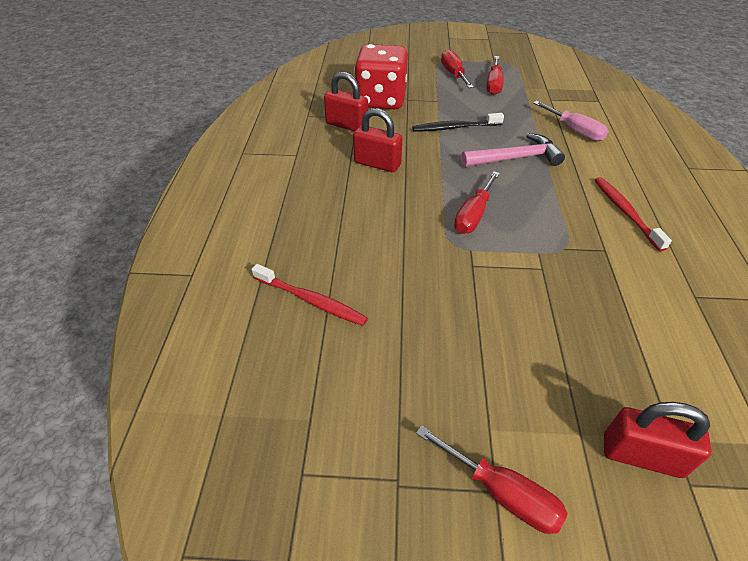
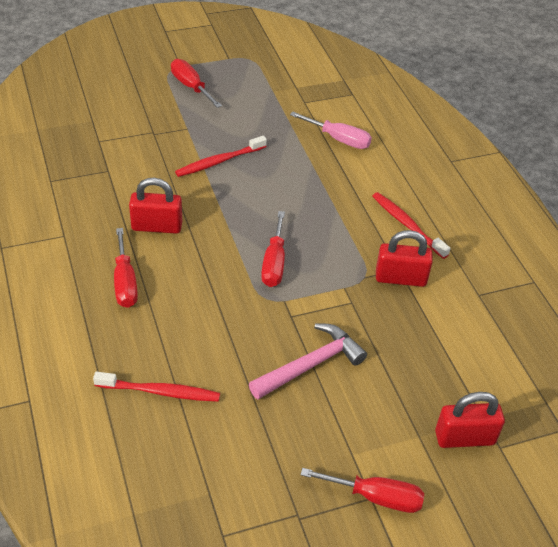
camera: 25 degrees left, 0 degrees up
(346, 125) = (101, 184): red padlock -> red padlock (400, 278)
(381, 100) = (125, 141): red dice -> none
(455, 127) = (219, 161): black toothbrush -> red toothbrush
(493, 85) = (239, 93): red screwdriver -> red screwdriver (125, 282)
(515, 158) = (292, 187): pink hammer -> pink hammer (310, 365)

